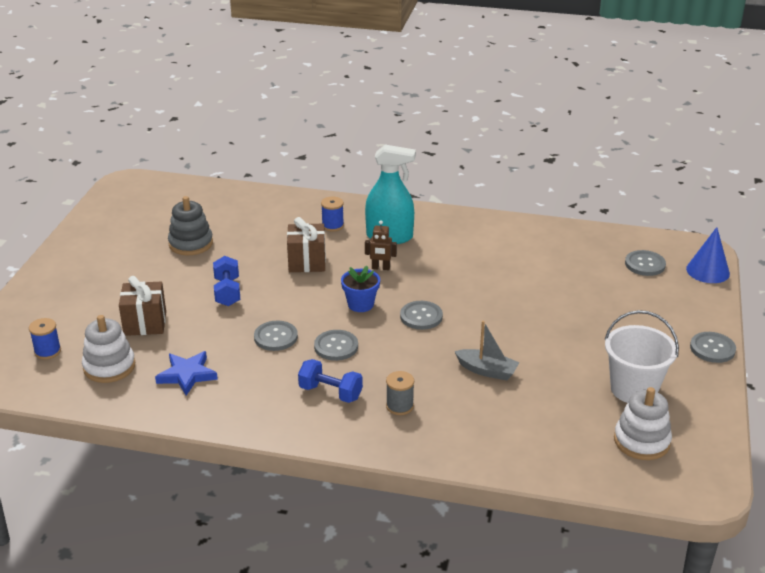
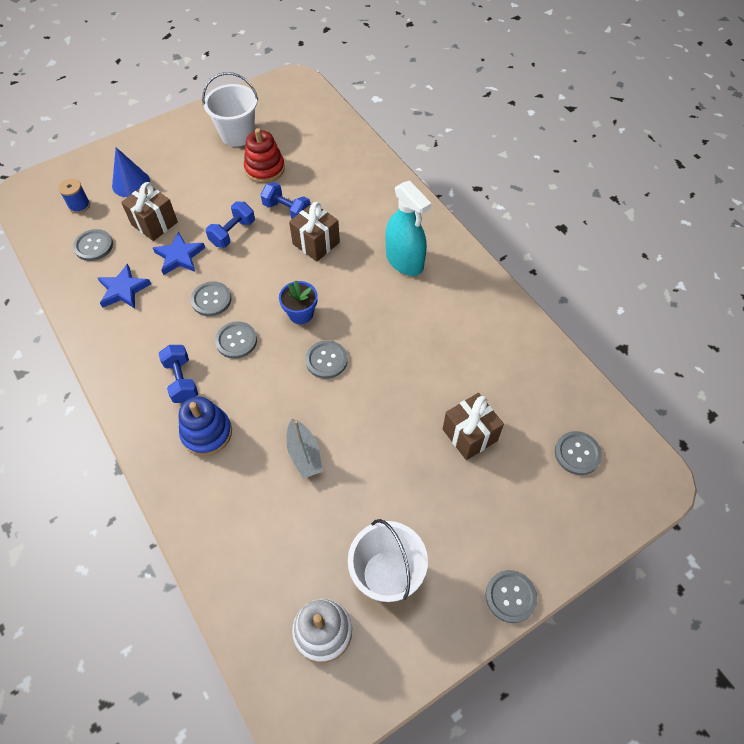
camera: 45 degrees right, 25 degrees up
(109, 367) = (93, 246): white stacking toy -> grey button
(129, 236) = (237, 134): none -> white bucket
(191, 243) = (265, 169): grey stacking toy -> red stacking toy
(204, 329) = (179, 256): none -> blue star
(252, 257) = (287, 211): none -> blue dumbbell
(332, 225) = (378, 219): blue spool -> none
(380, 268) = (359, 288): brown robot -> none
(399, 406) = (207, 433): grey spool -> blue stacking toy
(573, 294) = (469, 435): none -> brown gift
(707, 271) = (627, 509): blue cone -> blue cone (131, 183)

